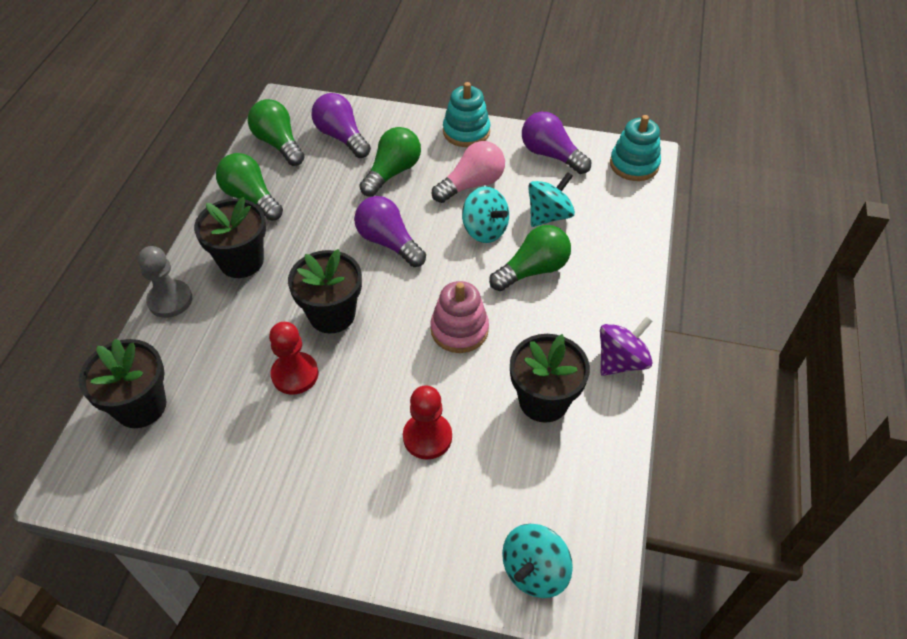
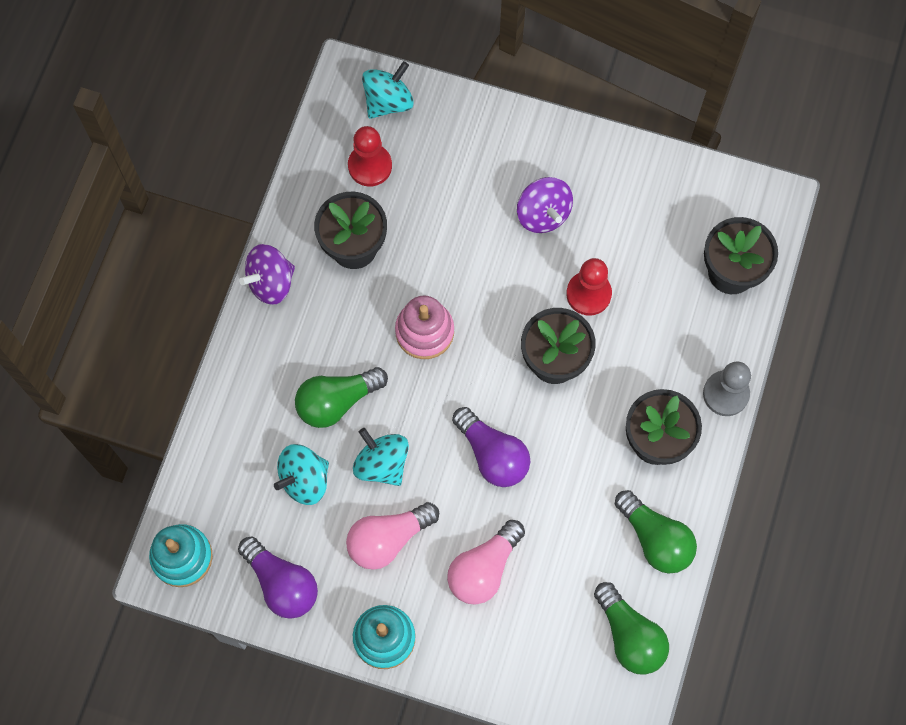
camera: 175 degrees left, 20 degrees up
(341, 137) = (548, 641): purple light bulb -> none
(341, 450) = (543, 214): none -> purple spinning top
(392, 172) = (484, 569): green light bulb -> pink light bulb
(427, 437) = (465, 220): red pawn -> red pawn (370, 166)

